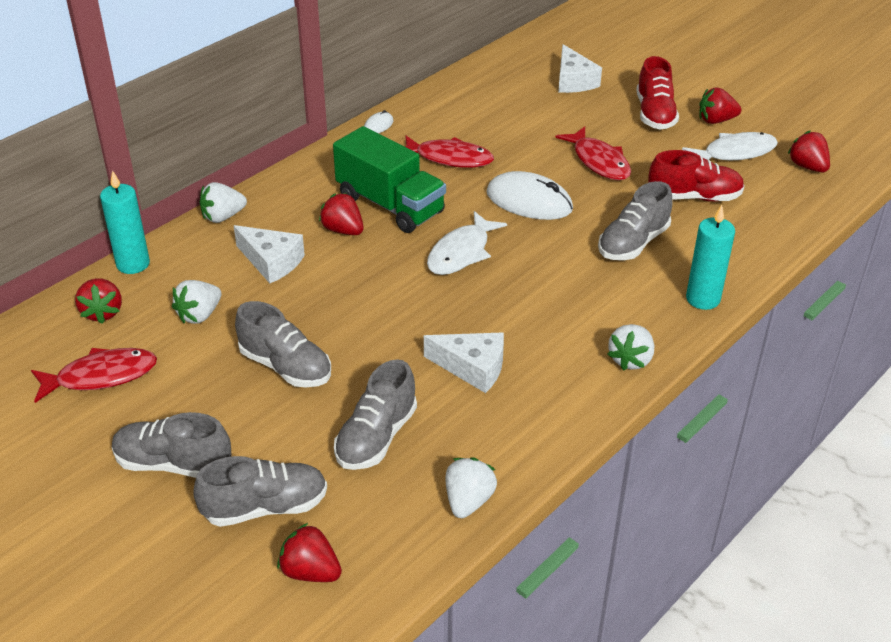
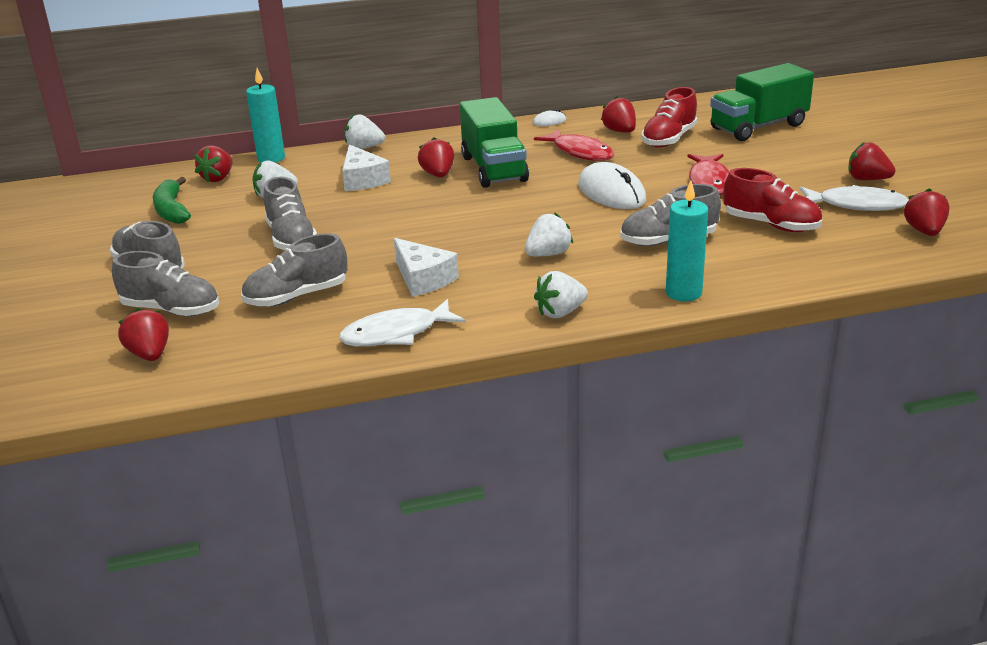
camera: 35 degrees right, 10 degrees down
(101, 376) = (171, 210): red fish -> green banana
(458, 120) = (620, 131): none -> red strawberry
(461, 252) = (511, 209): white fish -> white fish (396, 333)
(468, 501) = (309, 355): white strawberry -> white strawberry (548, 254)
(573, 81) = (758, 127): white cheese -> green truck
(654, 114) = (808, 163): red shoe -> red shoe (669, 139)

